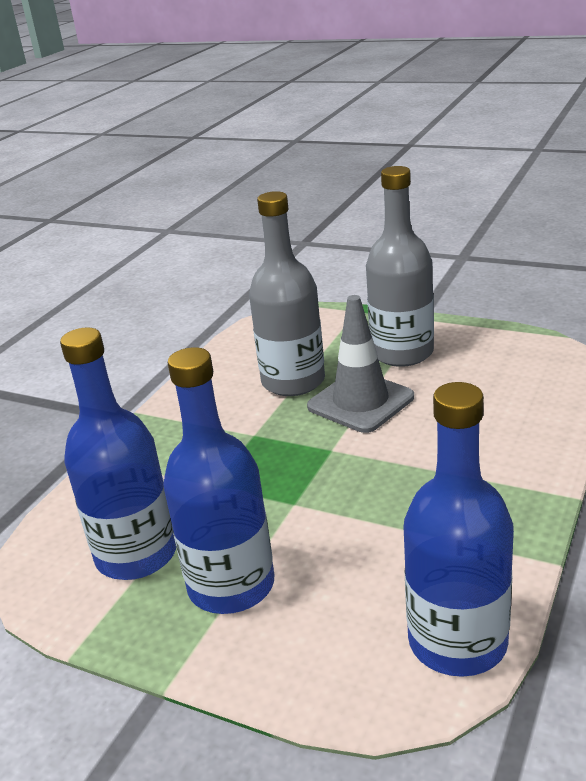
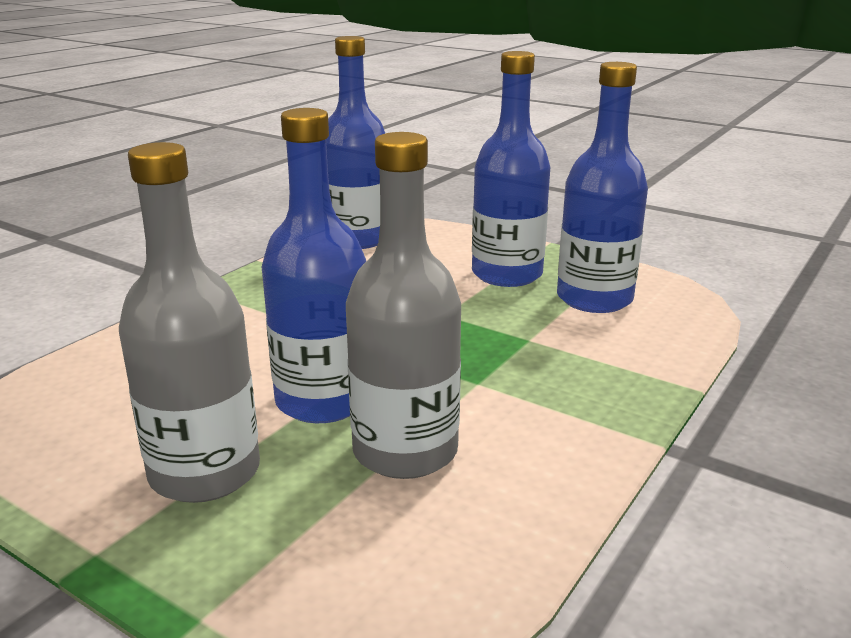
camera: 175 degrees left, 5 degrees down
(360, 402) = (323, 400): grey traffic cone -> blue bottle

